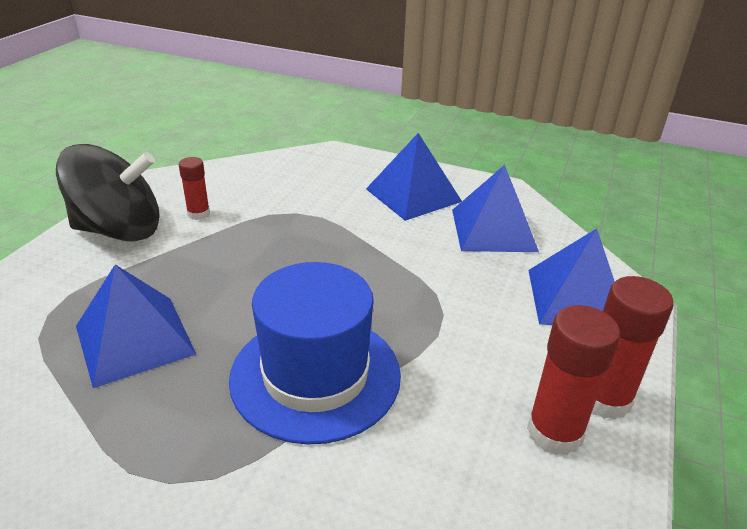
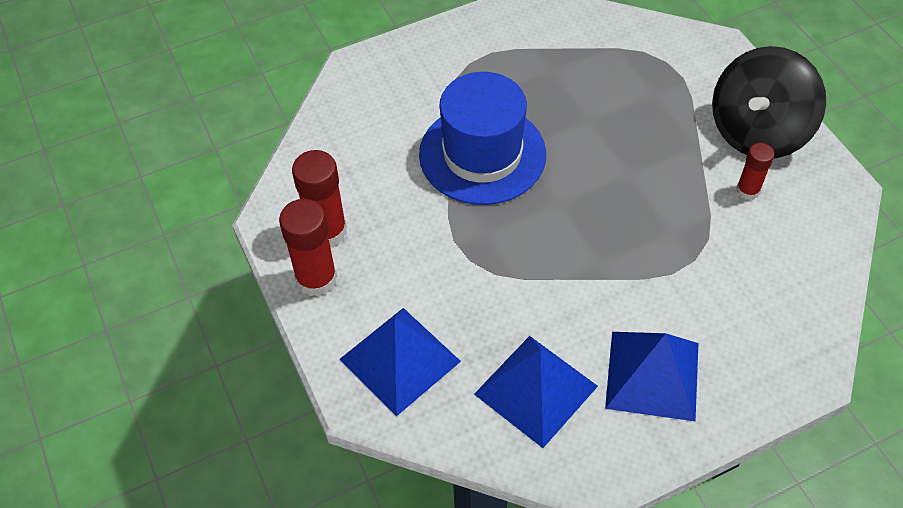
camera: 135 degrees right, 20 degrees up
(135, 339) = (599, 90): blue pyramid -> none

